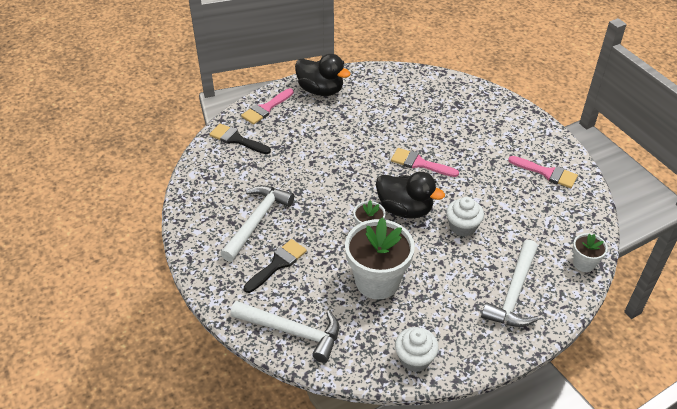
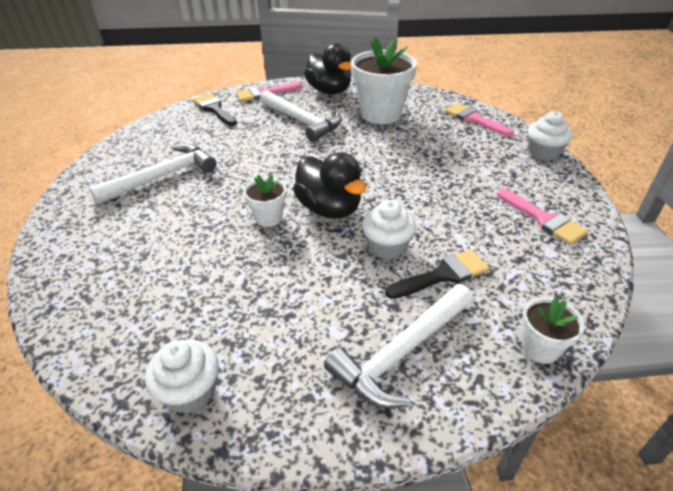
camera: 25 degrees right, 5 degrees down
(278, 264) = (141, 221): black brush -> black brush (443, 275)
(292, 331) = (81, 296): white hammer -> white hammer (302, 121)
(377, 281) = (230, 274): white flower pot -> white flower pot (381, 114)
(419, 163) = (382, 170): pink brush -> pink brush (474, 119)
(521, 113) = (543, 153): none -> white cupcake

